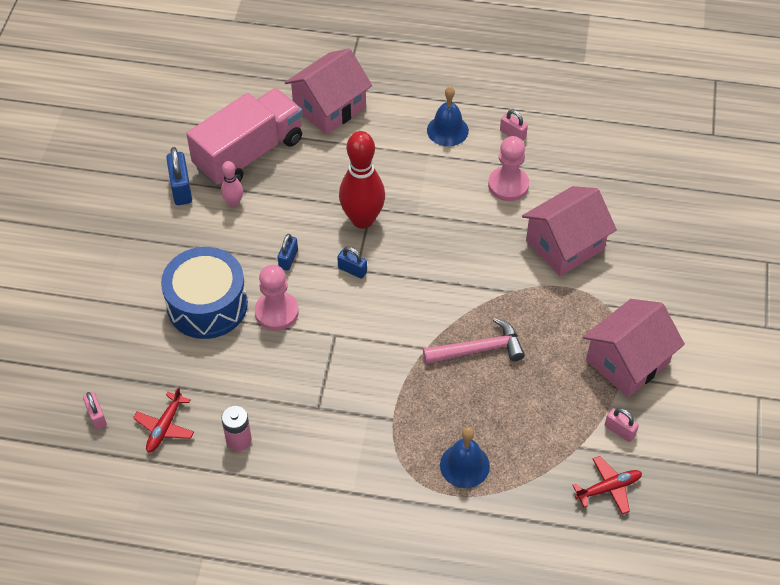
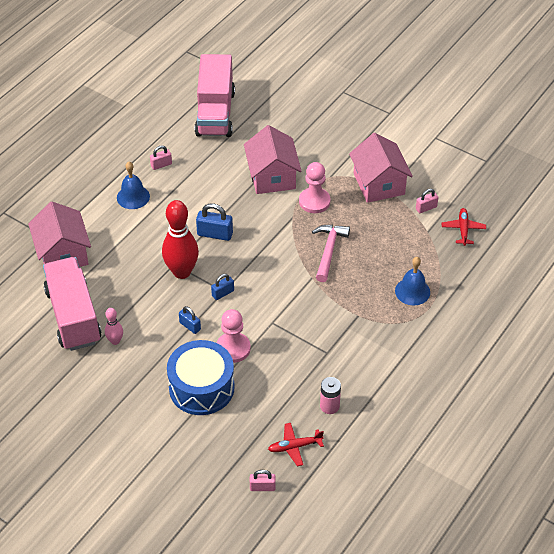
camera: 65 degrees left, 5 degrees down
(165, 427) = (295, 447): red plane -> red plane turned 120 degrees clockwise
(181, 189) = (79, 369): blue padlock -> blue padlock (215, 234)
(508, 185) = (204, 184): pink pawn -> pink pawn (314, 201)
(631, 149) = (215, 113): none -> pink truck

